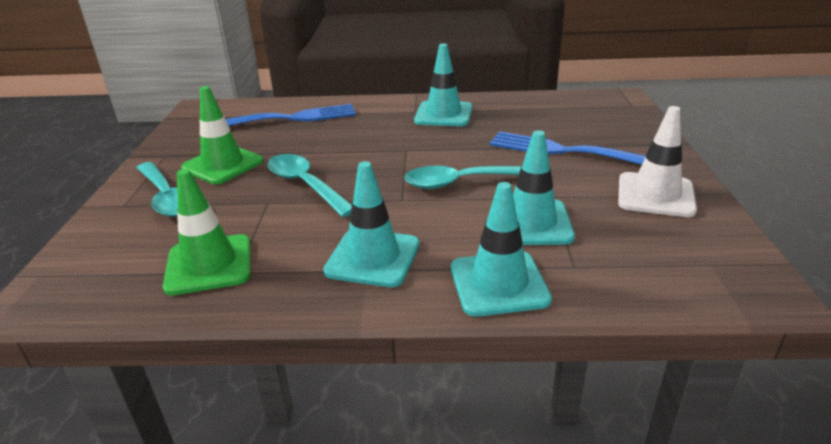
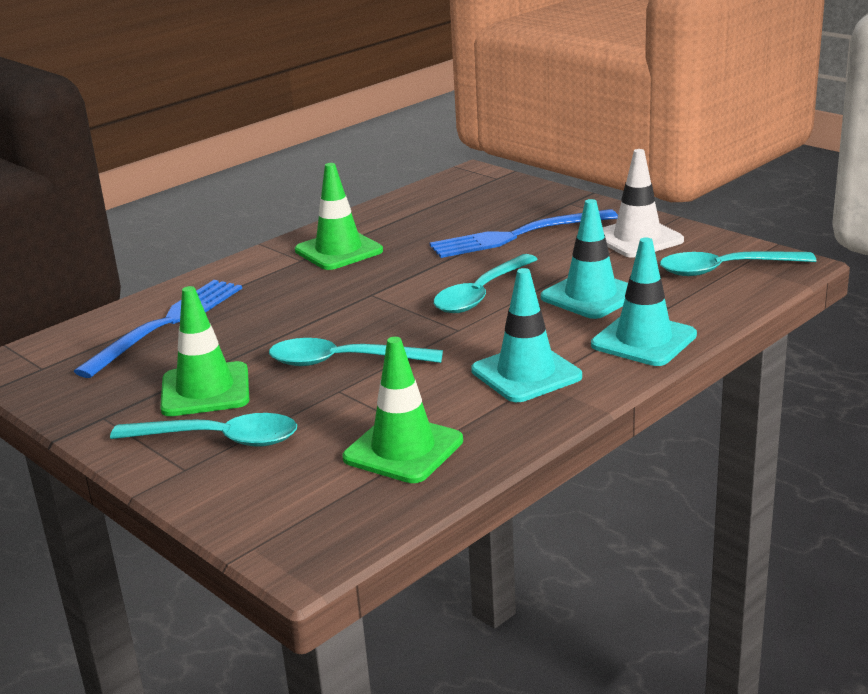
camera: 45 degrees left, 5 degrees down
(443, 114) = (338, 251): turquoise traffic cone -> green traffic cone
(686, 261) = (725, 270): none -> turquoise spoon

